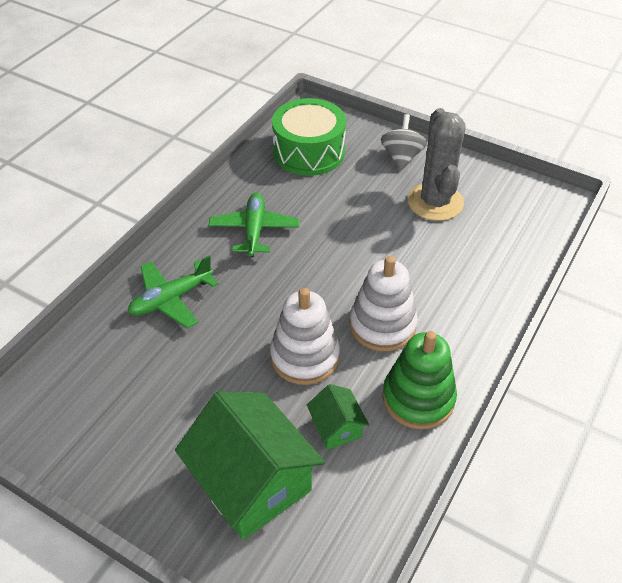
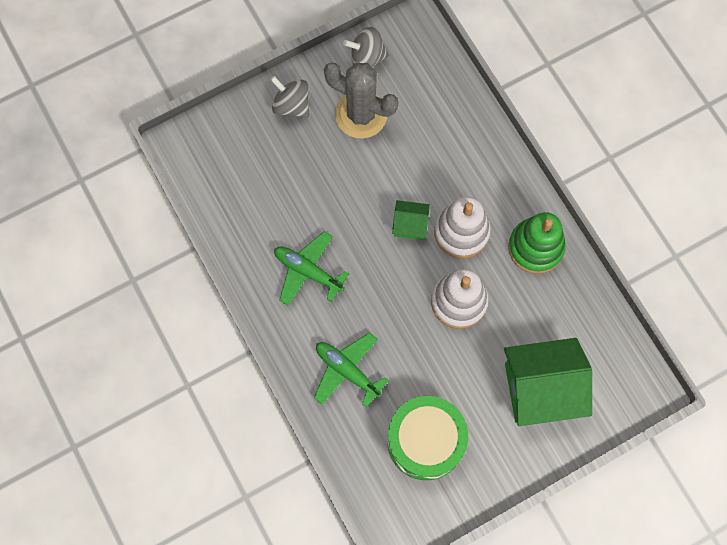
camera: 60 degrees left, 25 degrees up
(171, 299) = (347, 371): green plane -> green plane turned 135 degrees clockwise
(309, 152) = (236, 176): green drum -> green drum (425, 441)
(336, 428) = (529, 313): green house -> green house (410, 225)
(492, 183) = (366, 57): none -> grey spinning top

